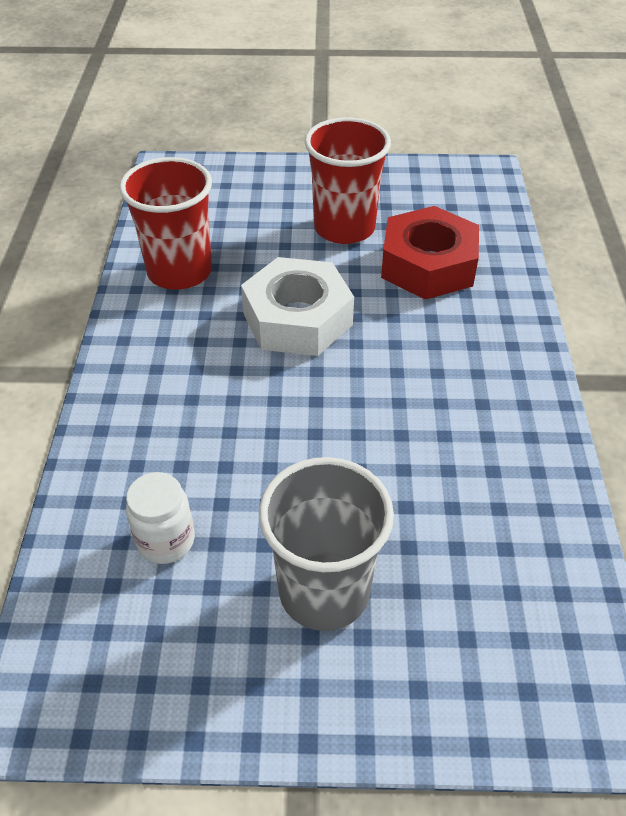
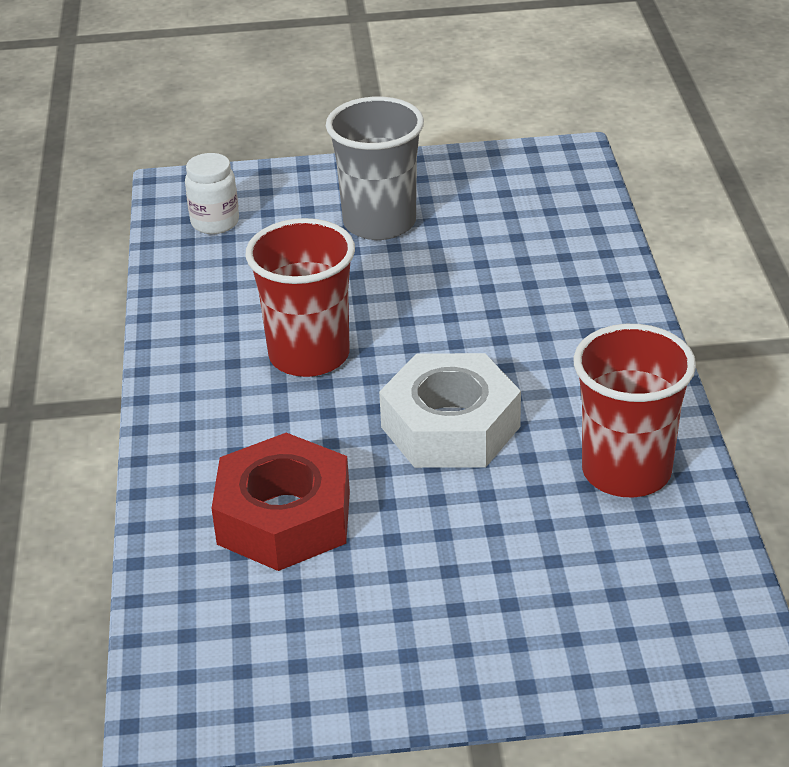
camera: 175 degrees right, 10 degrees down
(166, 540) = (519, 236): white jar -> white jar (215, 222)
(344, 228) = (410, 566): red cup -> red cup (309, 355)

